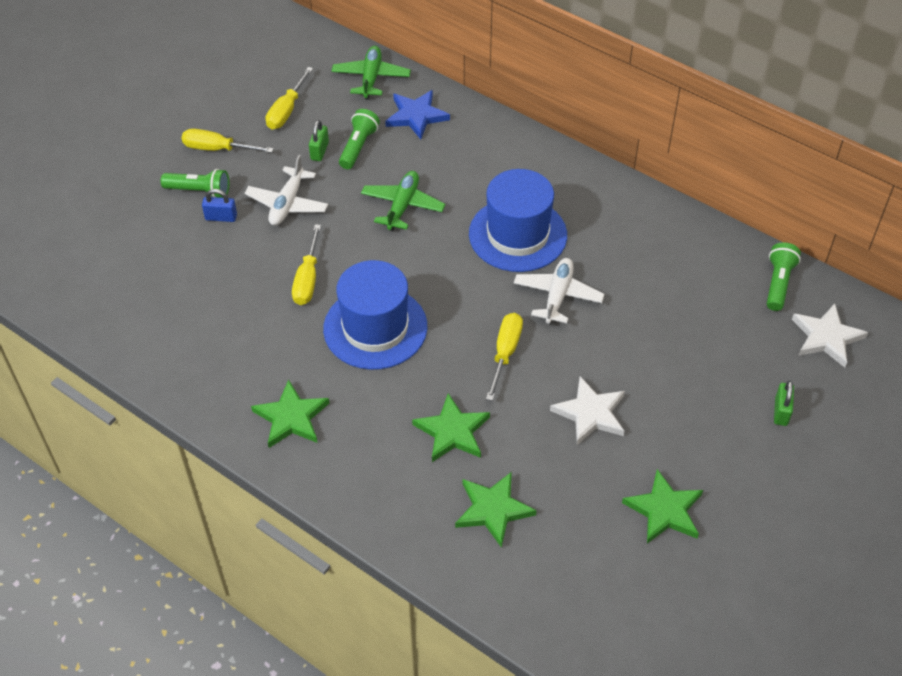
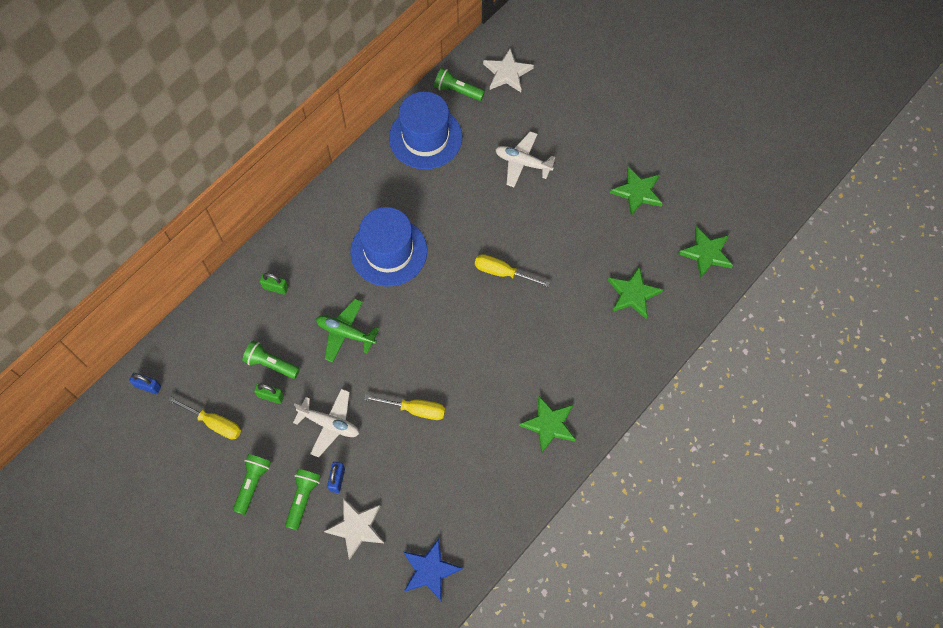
camera: 85 degrees left, 15 degrees up
(217, 149) = (252, 484): yellow screwdriver -> green flashlight
(326, 56) = (148, 386): none -> blue padlock
(371, 78) = (185, 349): green plane -> none
(375, 327) = (470, 361): blue hat -> blue hat (425, 137)
(416, 116) = (242, 315): blue star -> blue star (430, 570)
(452, 431) = (568, 314): green star -> green star (706, 253)
(557, 296) = (453, 231): white plane -> white plane (523, 163)
(590, 413) = (559, 224): white star -> white star (356, 528)
(781, 411) = (565, 112): green padlock -> green padlock (275, 288)

